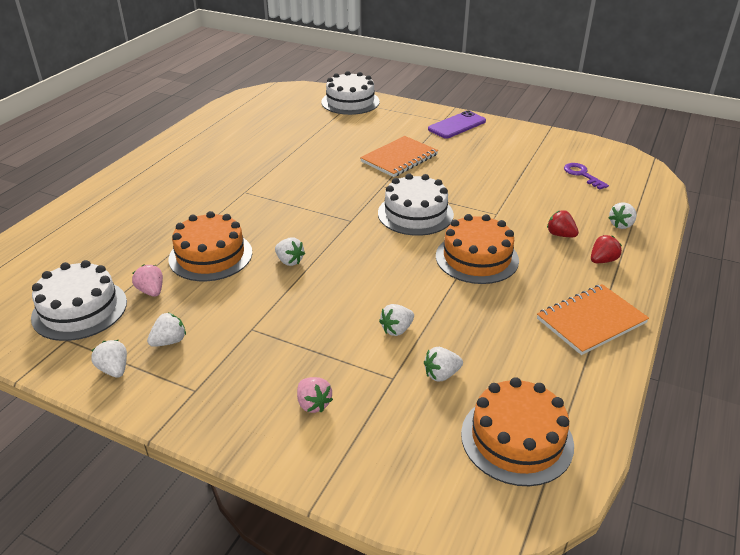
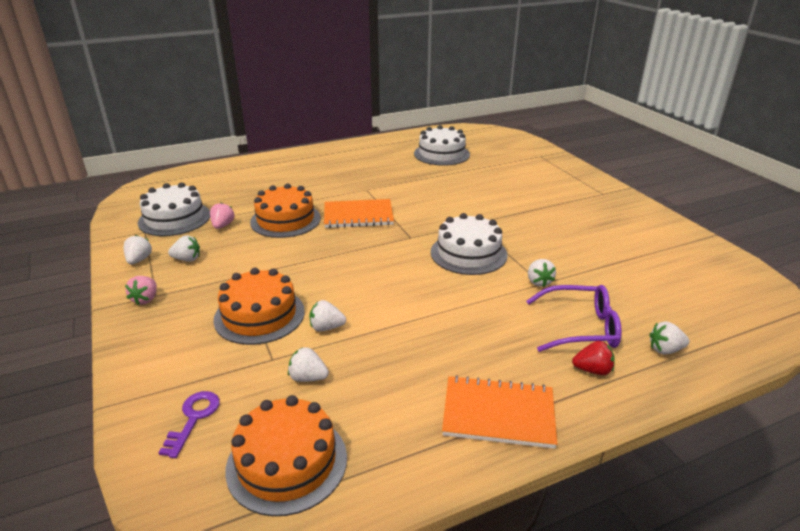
camera: 40 degrees right, 5 degrees down
(289, 261) = (327, 245): white strawberry -> white strawberry (538, 282)
(313, 404) = (200, 344): pink strawberry -> pink strawberry (146, 299)
(350, 102) = (538, 155): white cake -> white cake (441, 154)
(399, 158) = (517, 208): orange notebook -> orange notebook (358, 215)
(457, 125) = (610, 201): purple phone -> none
(477, 258) = (470, 309): orange cake -> orange cake (259, 315)
(560, 235) = (580, 327): red strawberry -> purple glasses
(582, 175) = (687, 288): purple key -> purple key (193, 418)

